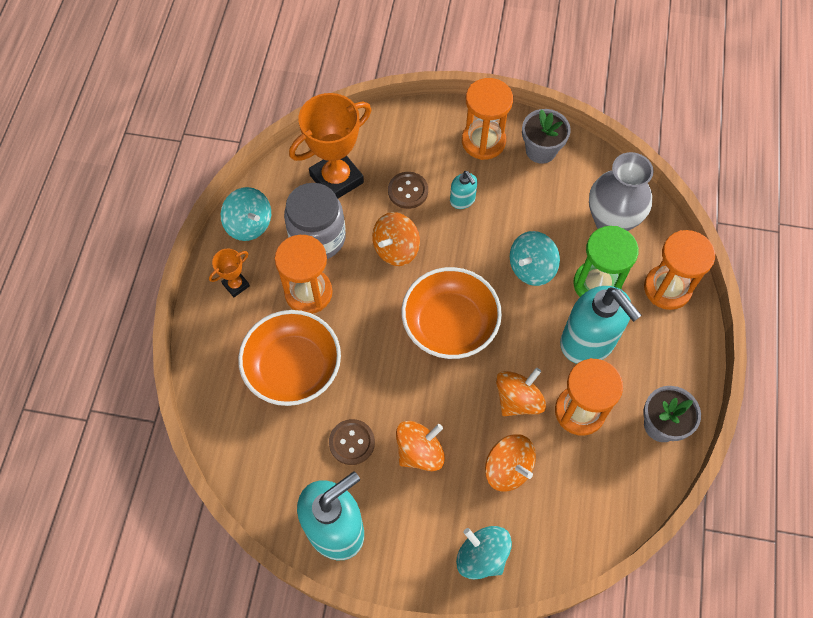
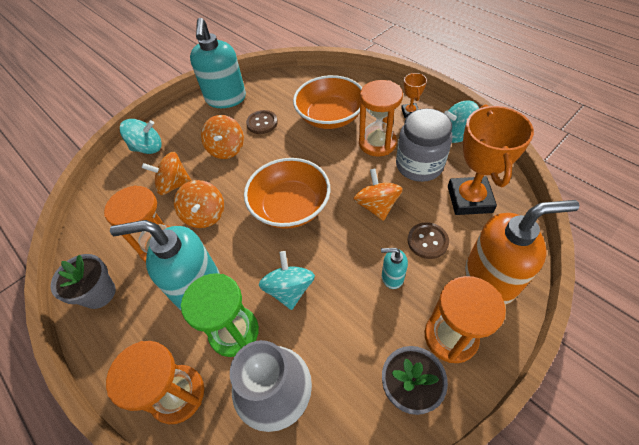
camera: 130 degrees right, 10 degrees down
(414, 135) = (490, 279): none -> orange soap dispenser

